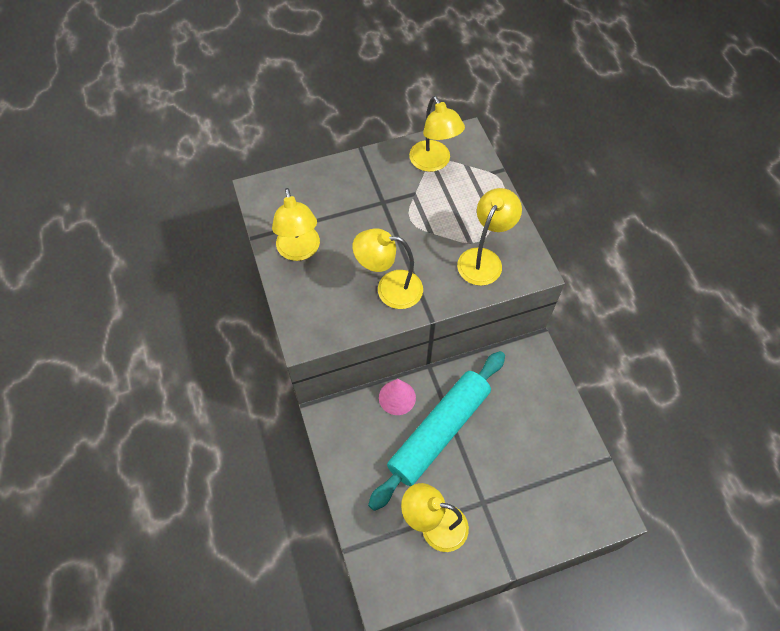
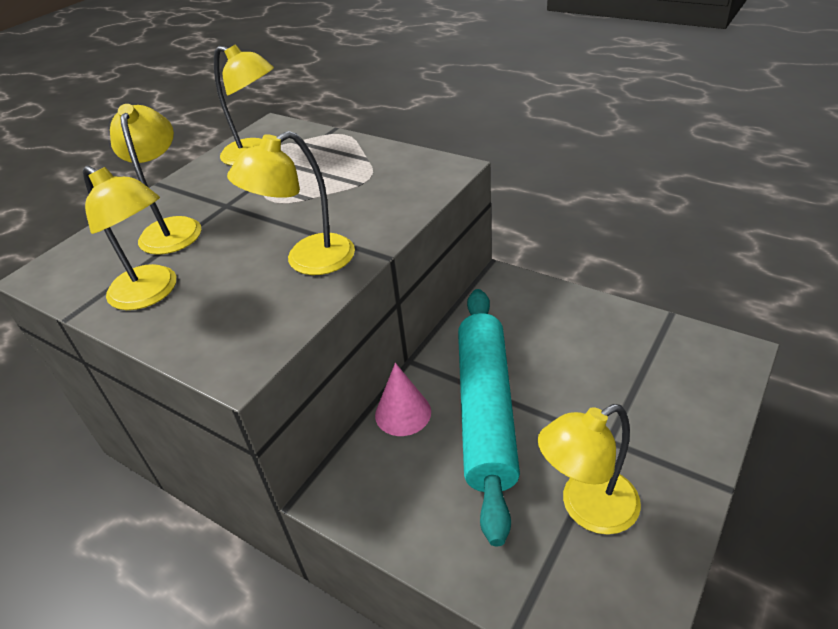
camera: 35 degrees left, 20 degrees down
(484, 259) = (390, 186): yellow lamp -> yellow lamp (172, 228)

